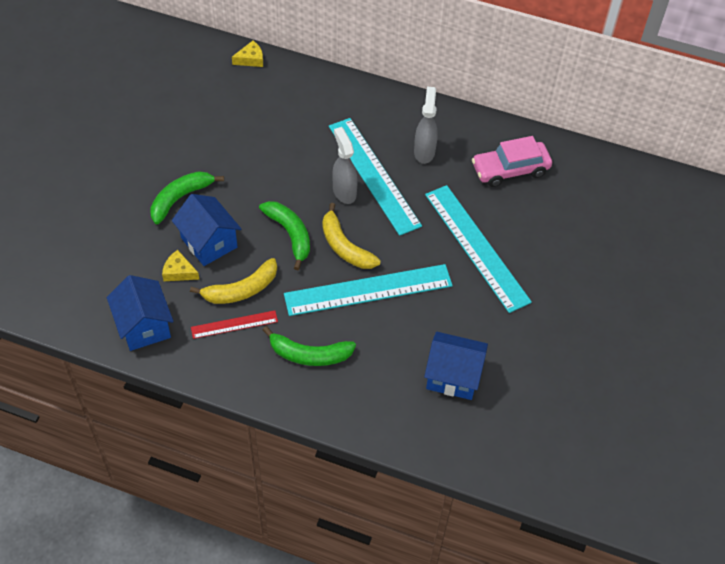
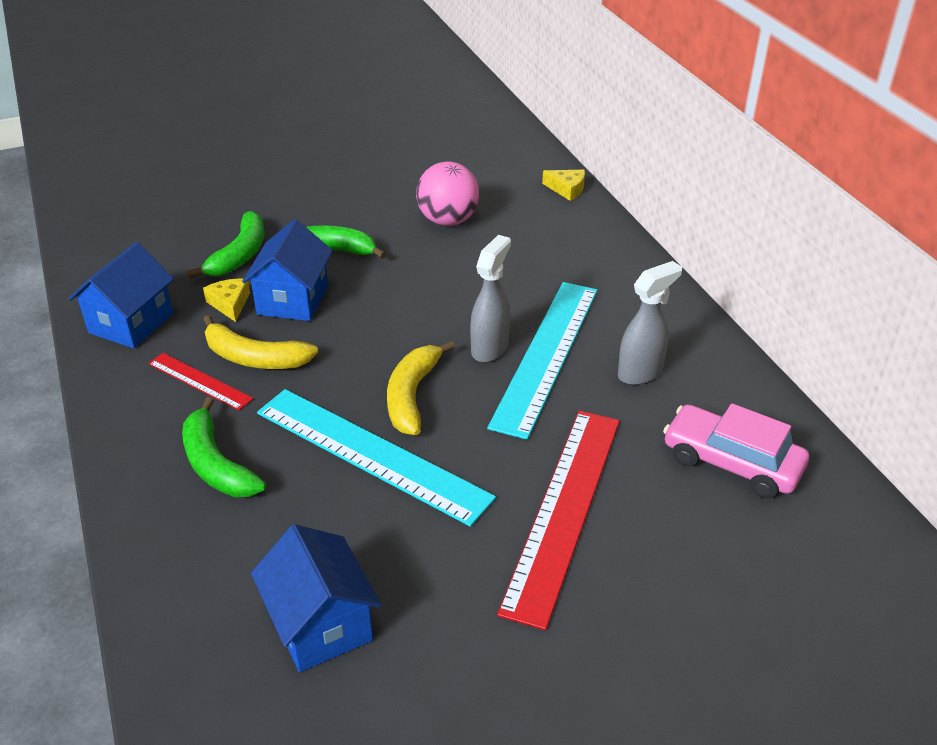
camera: 50 degrees right, 15 degrees down
(217, 128) = (448, 220): none -> pink ball
(290, 234) = (376, 346): green banana -> green banana (240, 254)
(476, 247) = (564, 510): turquoise ruler -> red ruler

